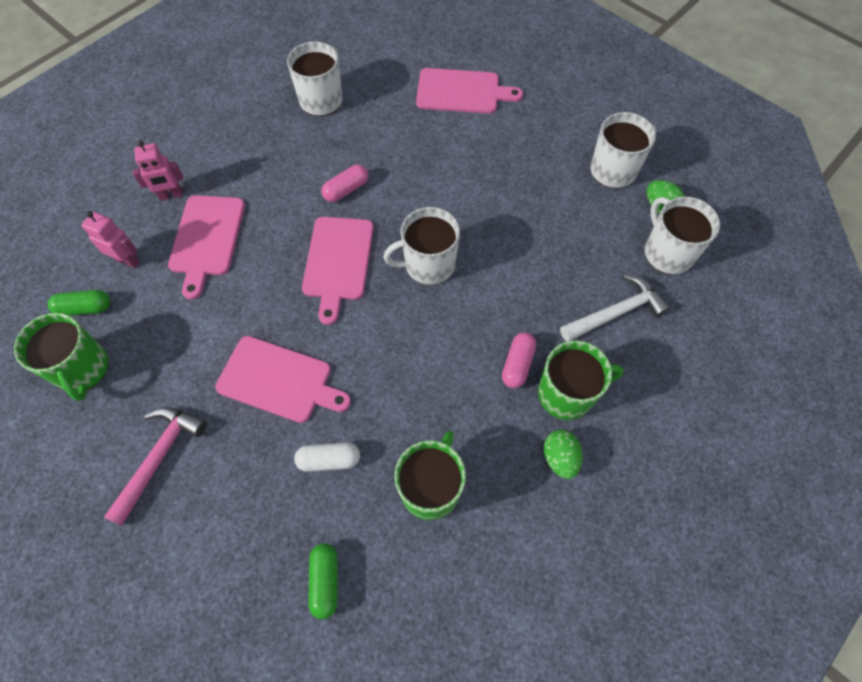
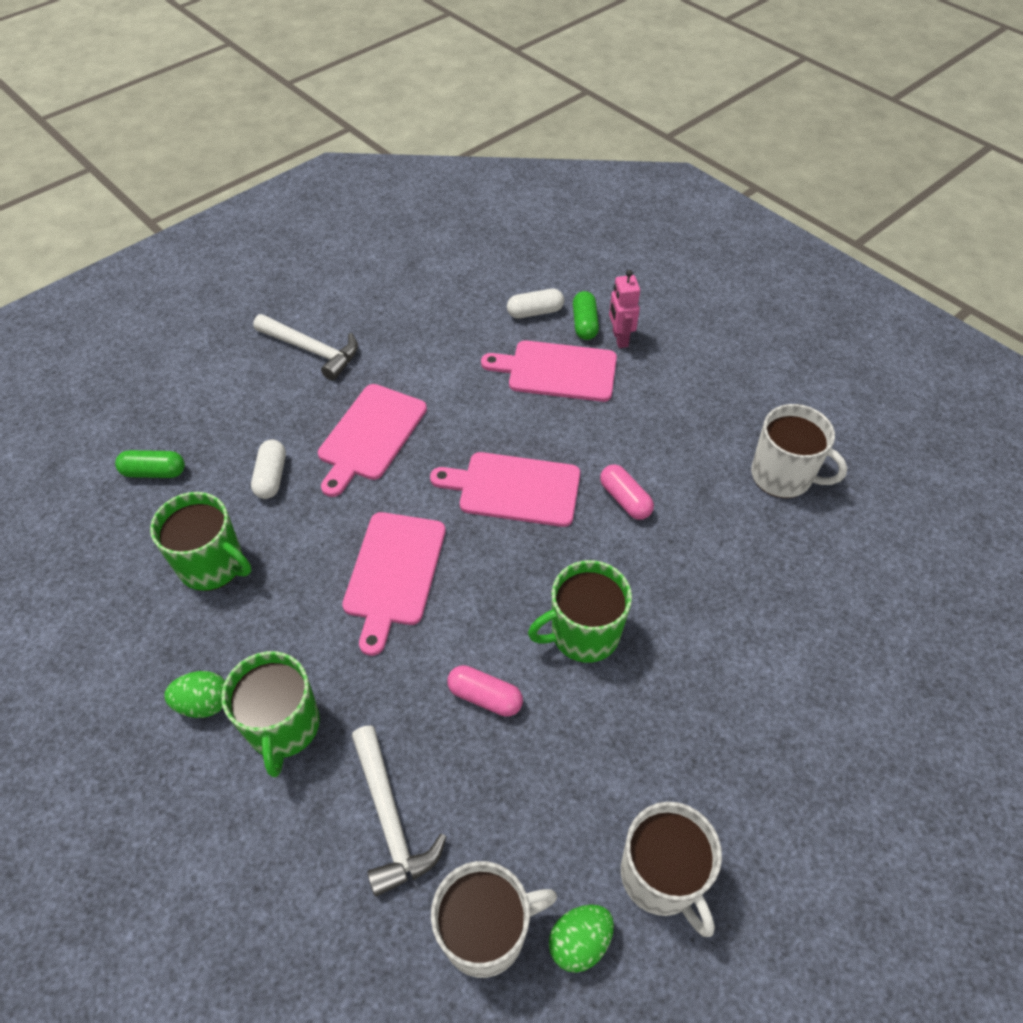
camera: 95 degrees right, 10 degrees down
(82, 369) = (415, 293): green mug -> green mug (583, 634)
(85, 308) = (482, 288): green capsule -> green capsule (584, 324)
(127, 260) = (535, 312): pink robot -> white capsule
(159, 457) = (312, 350): pink hammer -> white hammer
(428, 264) = (500, 584): white mug -> none
(462, 92) = (819, 655): pink cutting board -> pink cutting board (393, 573)
(517, 364) = (337, 672): pink capsule -> pink capsule (485, 697)

